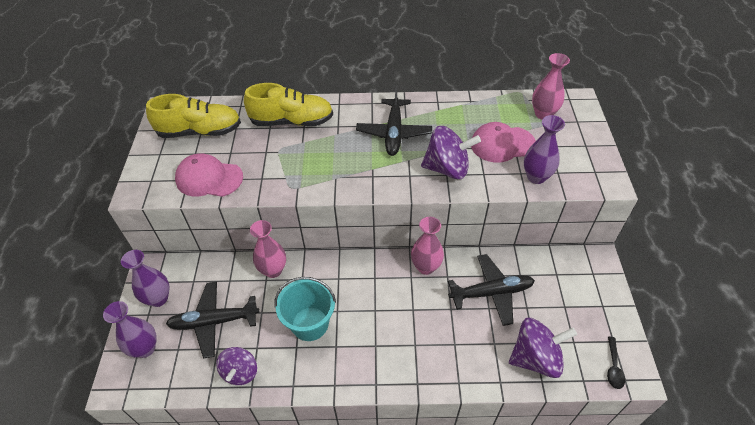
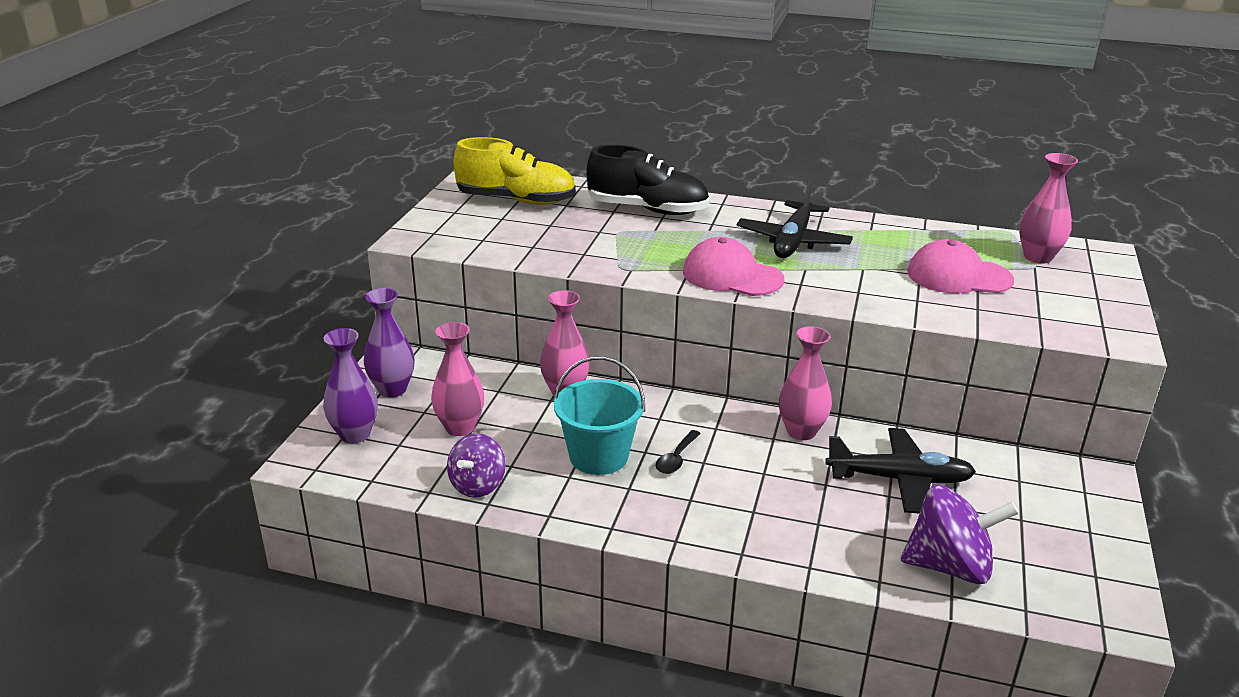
camera: 15 degrees right, 20 degrees down
(209, 178) = (511, 242): pink cap -> pink cap (732, 276)
(214, 322) = (460, 427): black plane -> pink vase
(292, 121) = (648, 209): yellow shoe -> black shoe
(447, 168) = (861, 286): purple spinning top -> none
(536, 177) = (1001, 315): purple vase -> none
(613, 367) = (1085, 606): black spoon -> black spoon (676, 459)

